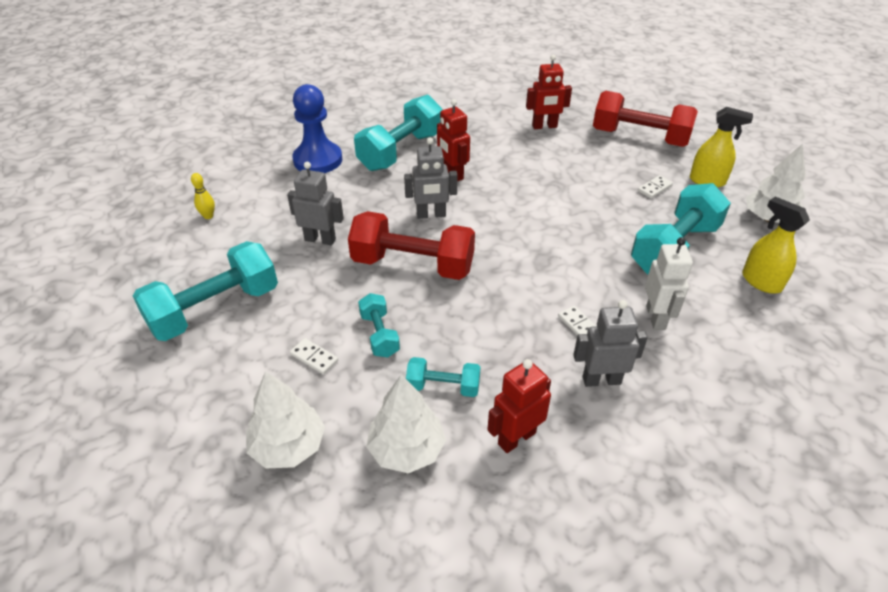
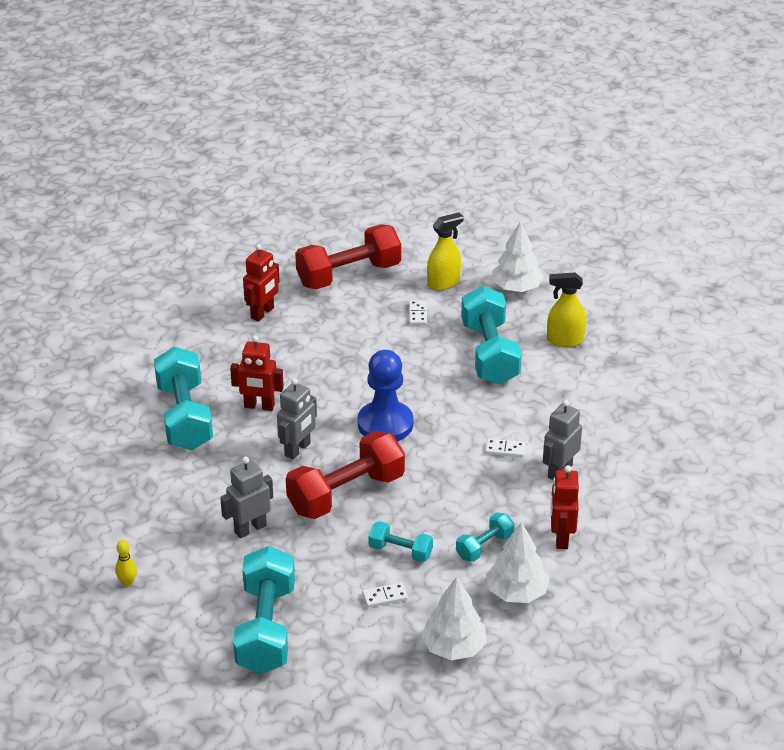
camera: 50 degrees left, 5 degrees down
(318, 160) = (128, 474): blue pawn -> blue pawn (385, 424)
(656, 317) = (539, 410): white robot -> none

